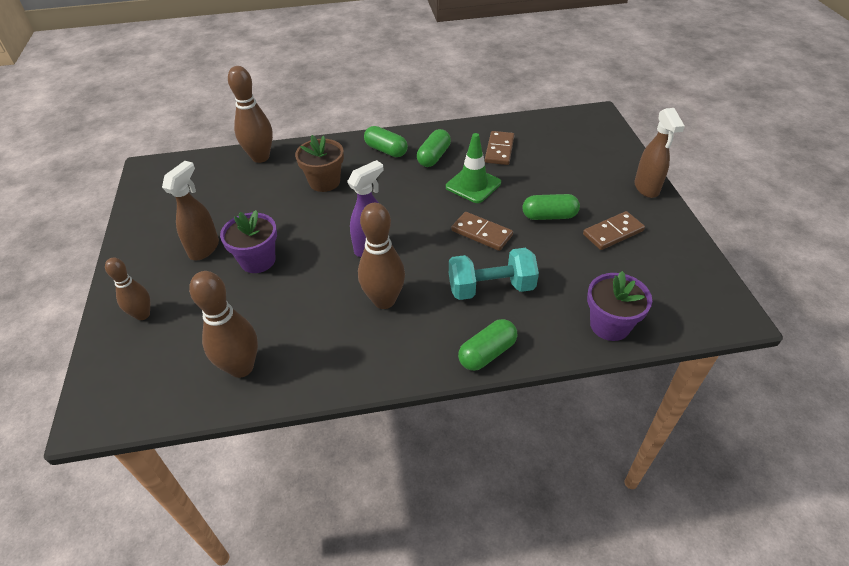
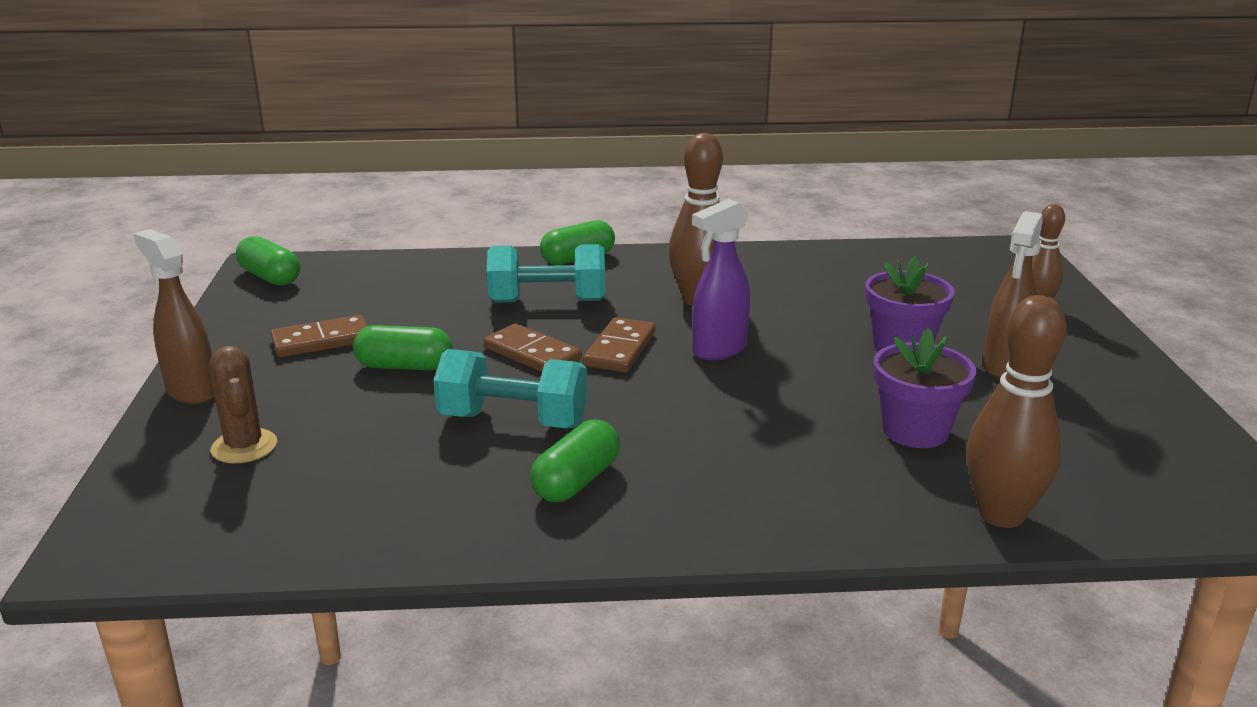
camera: 175 degrees left, 20 degrees down
(241, 367) = (869, 265): brown bowling pin -> none
(324, 182) = (823, 449): brown flower pot -> none
(386, 150) = (688, 506): green capsule -> green capsule (270, 277)
(473, 185) = (513, 420): green traffic cone -> turquoise dumbbell
(499, 150) = (418, 484): brown domino -> brown domino (620, 349)
(588, 160) = (244, 446): none -> brown cactus
(609, 325) = (419, 267): purple flower pot -> purple flower pot (915, 431)
(646, 188) = (191, 391): brown spray bottle -> brown spray bottle turned 45 degrees counterclockwise

